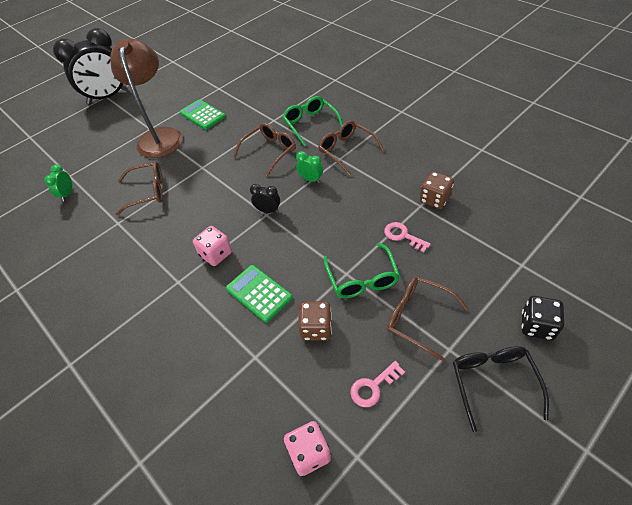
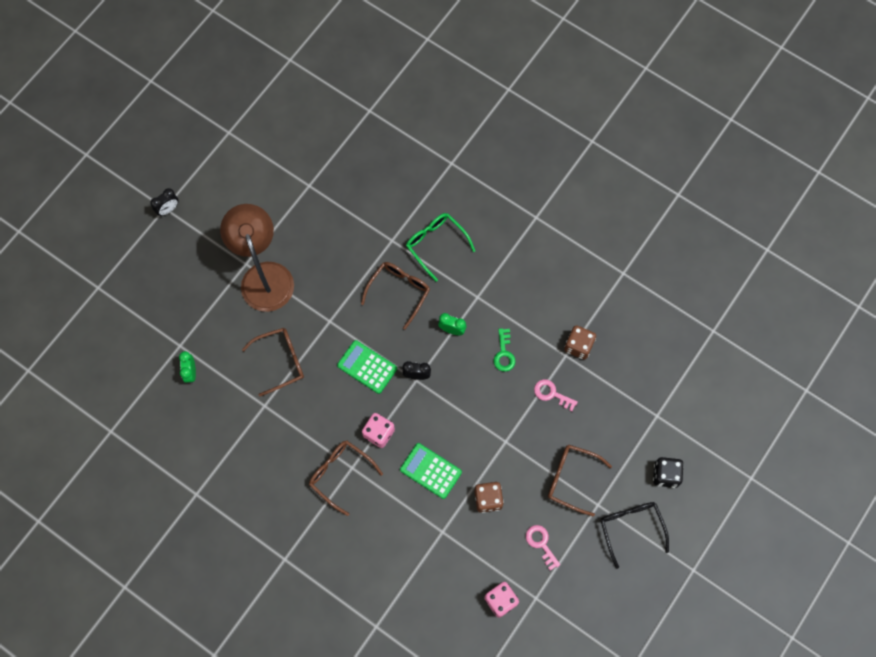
camera: 15 degrees left, 20 degrees up
(108, 97) = (168, 209): black clock -> black clock, size x0.40
(202, 115) = (303, 236): green calculator -> green calculator (367, 367)
(346, 150) = (483, 284): brown glasses -> brown glasses (340, 474)
(357, 200) = (504, 353): none -> green key
(362, 278) = (520, 445): green glasses -> none
(373, 386) = (541, 544): pink key -> pink key turned 105 degrees clockwise

